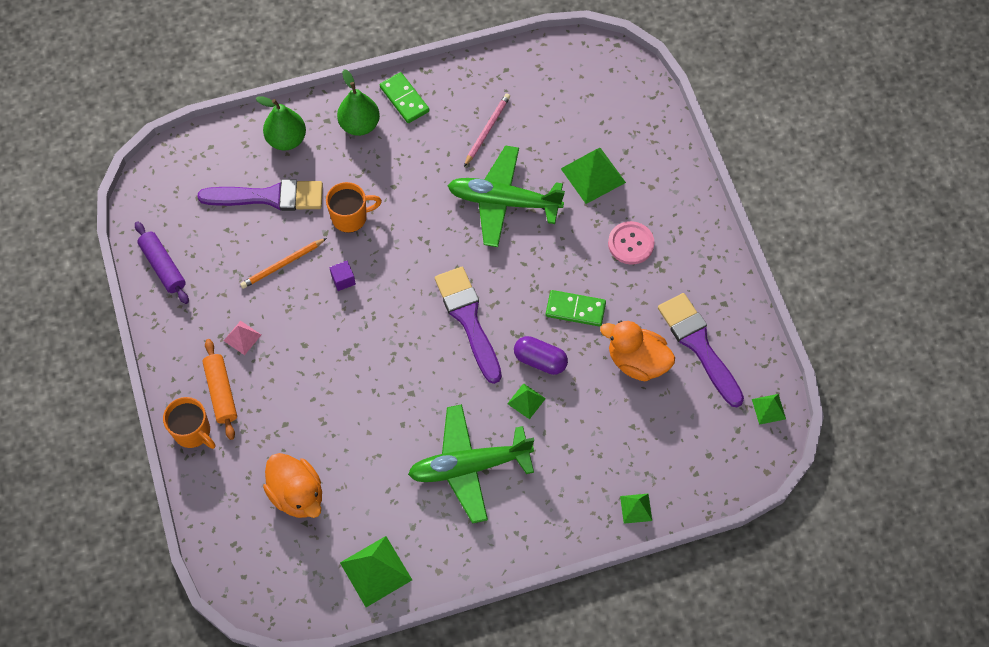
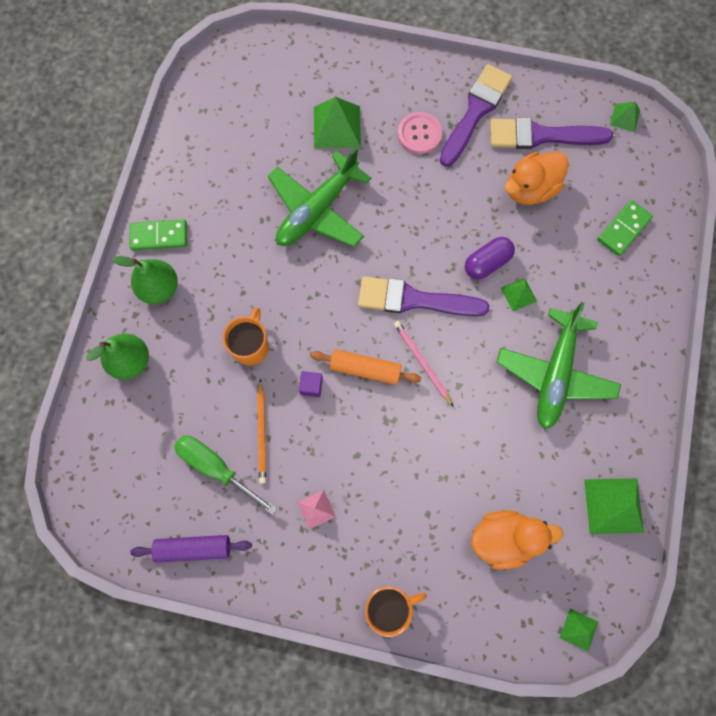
camera: 60 degrees left, 10 degrees up
(221, 392) = (362, 558): orange rolling pin -> orange rolling pin (365, 369)
(235, 248) = (216, 468): none -> green screwdriver
(269, 197) = (182, 408): purple brush -> purple brush (475, 111)
(487, 130) = (237, 185): pink pencil -> pink pencil (422, 362)
(575, 309) = (455, 209): green domino -> green domino (623, 229)
(636, 508) = (660, 262): green pyramid -> green pyramid (579, 629)

